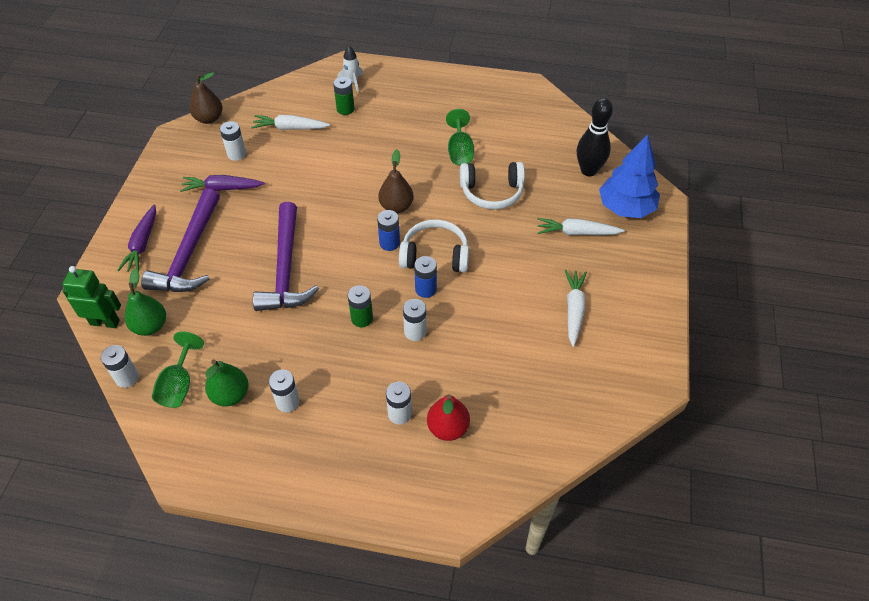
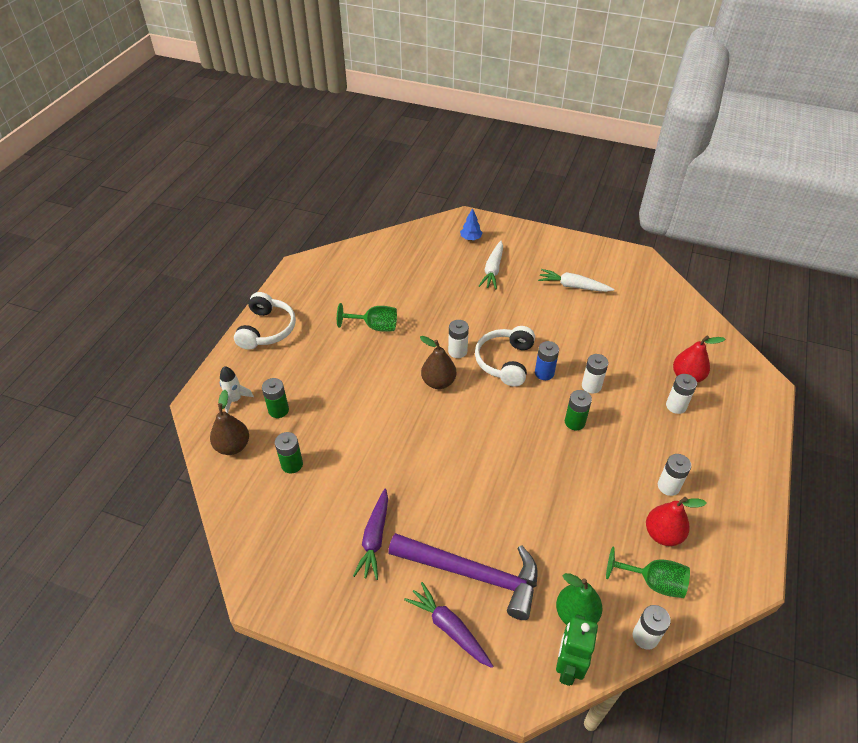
camera: 80 degrees left, 5 degrees down
(142, 244) = (449, 628): purple carrot -> purple carrot turned 150 degrees counterclockwise
(209, 118) = (242, 552): brown pear -> brown pear (233, 446)
(230, 395) = (663, 534): green pear -> red pear
(236, 154) = (319, 521): white battery -> white battery (457, 351)
(285, 269) = (507, 480): purple hammer -> none
(290, 128) = (292, 464): white carrot -> green battery
(389, 243) = (485, 392): blue battery -> none
(492, 192) = (434, 313): white headphones -> white headphones (266, 329)
(588, 170) = (423, 250): black bowling pin -> none
(626, 208) = (470, 238): blue tree -> blue tree, size x0.45

